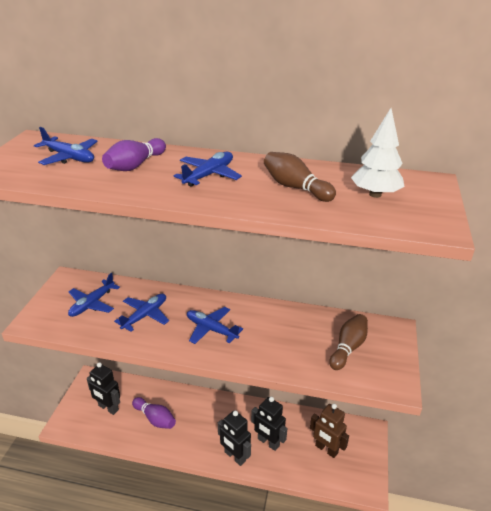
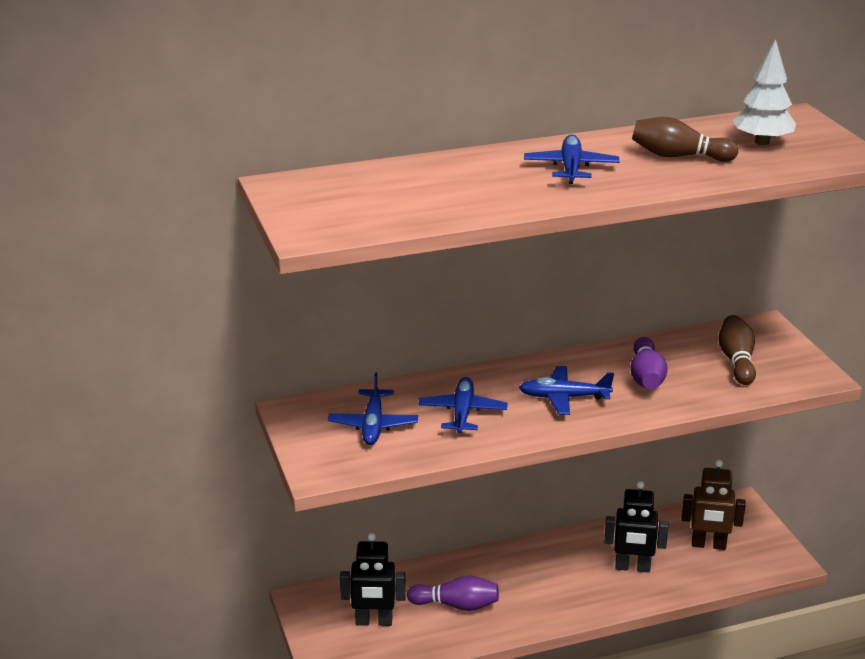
camera: 30 degrees left, 5 degrees down
(69, 157) = (374, 192): blue plane -> none
(135, 165) = (470, 180): purple bowling pin -> purple bowling pin (646, 377)
(234, 456) = (606, 599): black robot -> none

